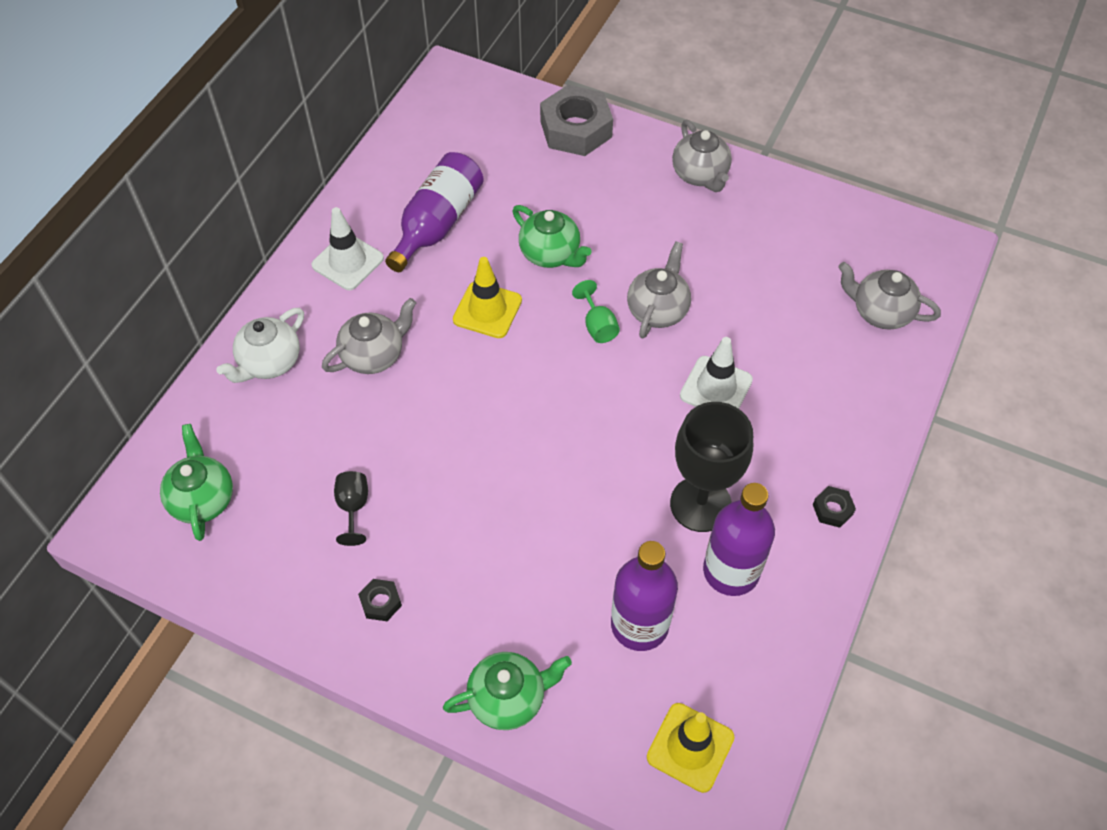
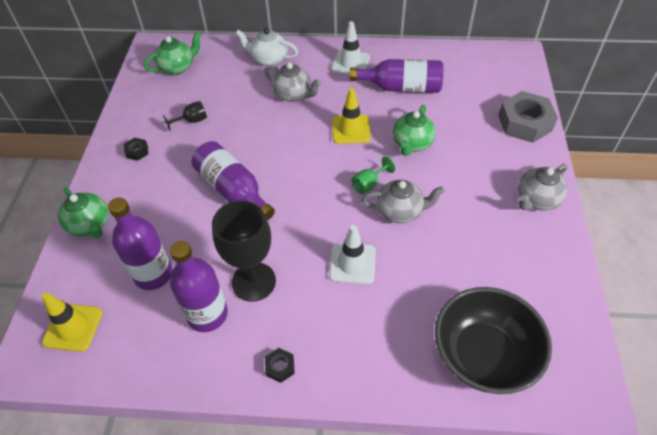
camera: 70 degrees right, 5 degrees down
(530, 487) = (233, 190): none -> purple bottle
(880, 312) = (483, 355): grey teapot -> black bowl

